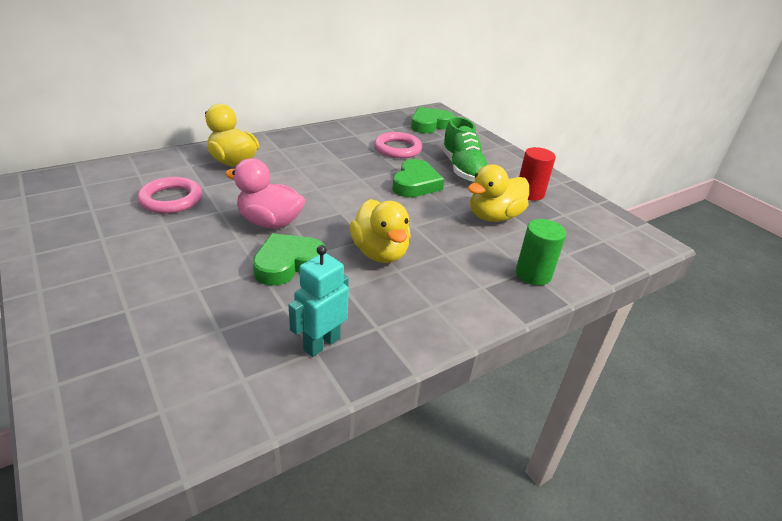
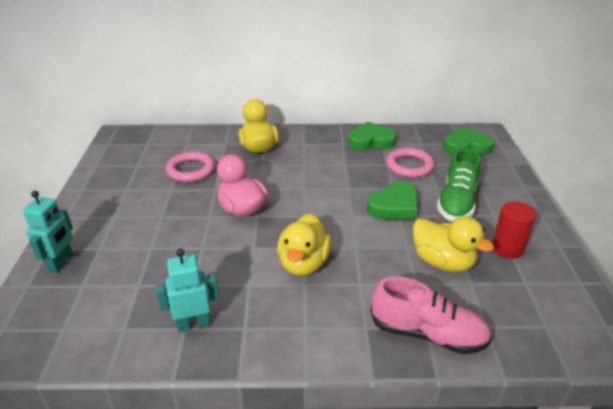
camera: 35 degrees right, 0 degrees up
(85, 342) = (61, 263): none -> turquoise robot
(288, 264) = (225, 249): green heart -> green heart (370, 141)
(494, 217) = (443, 262): yellow duck -> yellow duck turned 135 degrees counterclockwise
(533, 274) = (427, 334): green cylinder -> pink shoe

